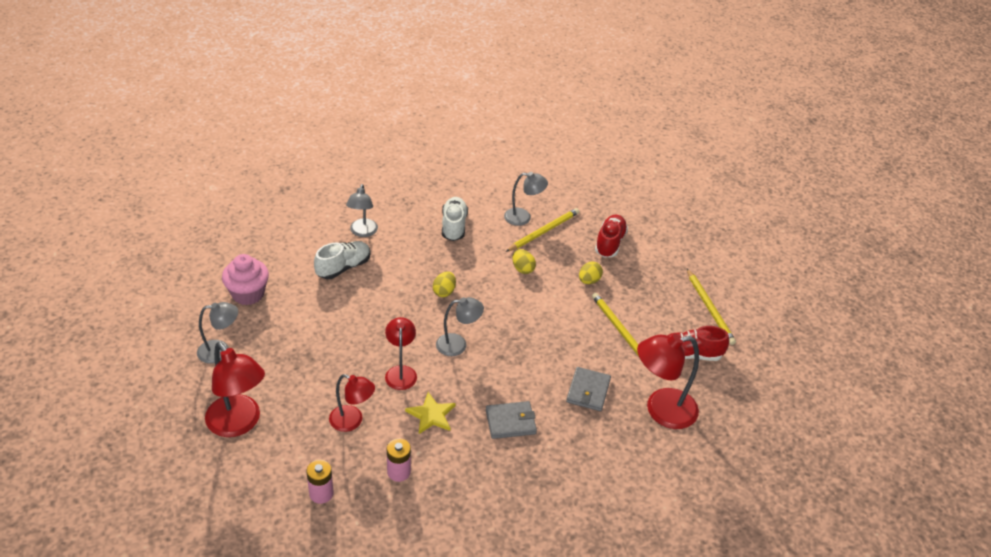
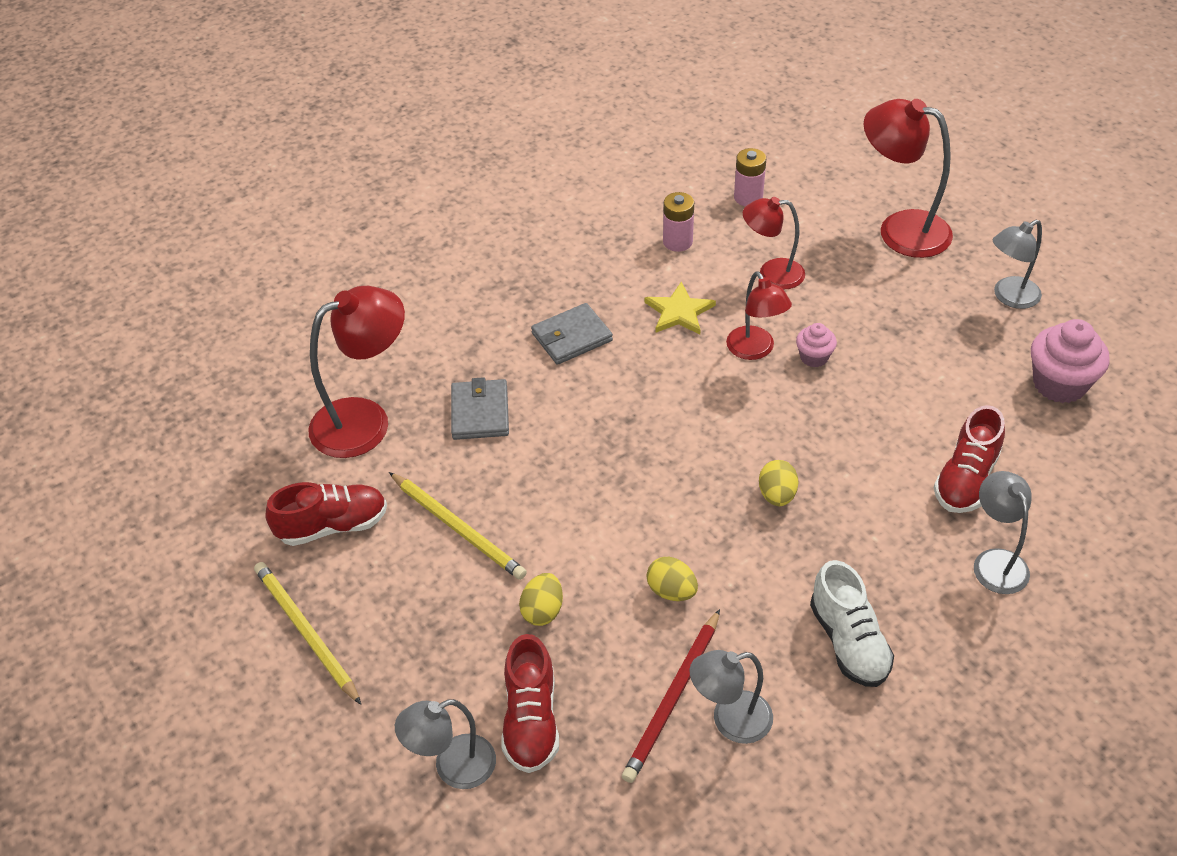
camera: 165 degrees right, 5 degrees up
(343, 267) = (966, 479): white shoe -> red shoe
(369, 355) = (814, 357): none -> pink cupcake
(458, 345) = (701, 415): grey lamp -> grey lamp (453, 767)
(544, 231) = (673, 698): yellow pencil -> red pencil

